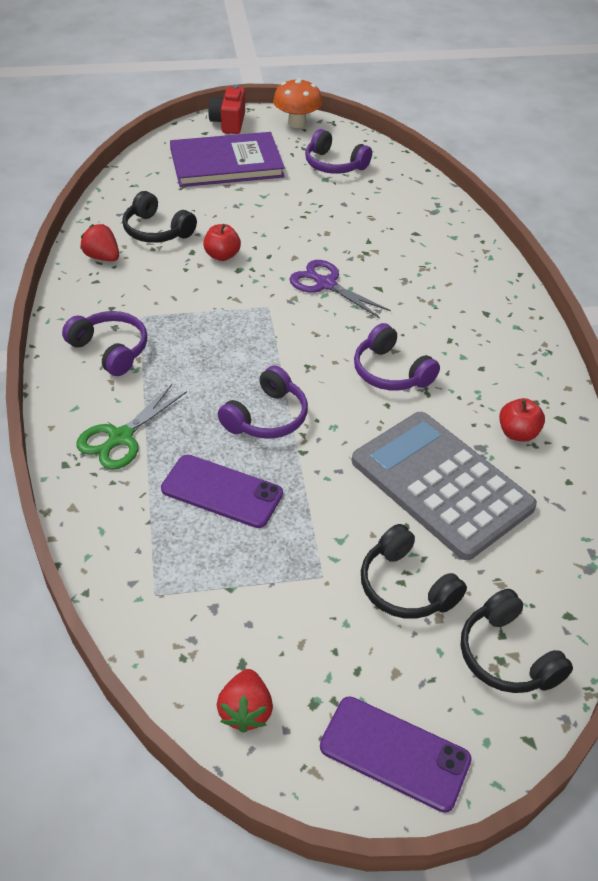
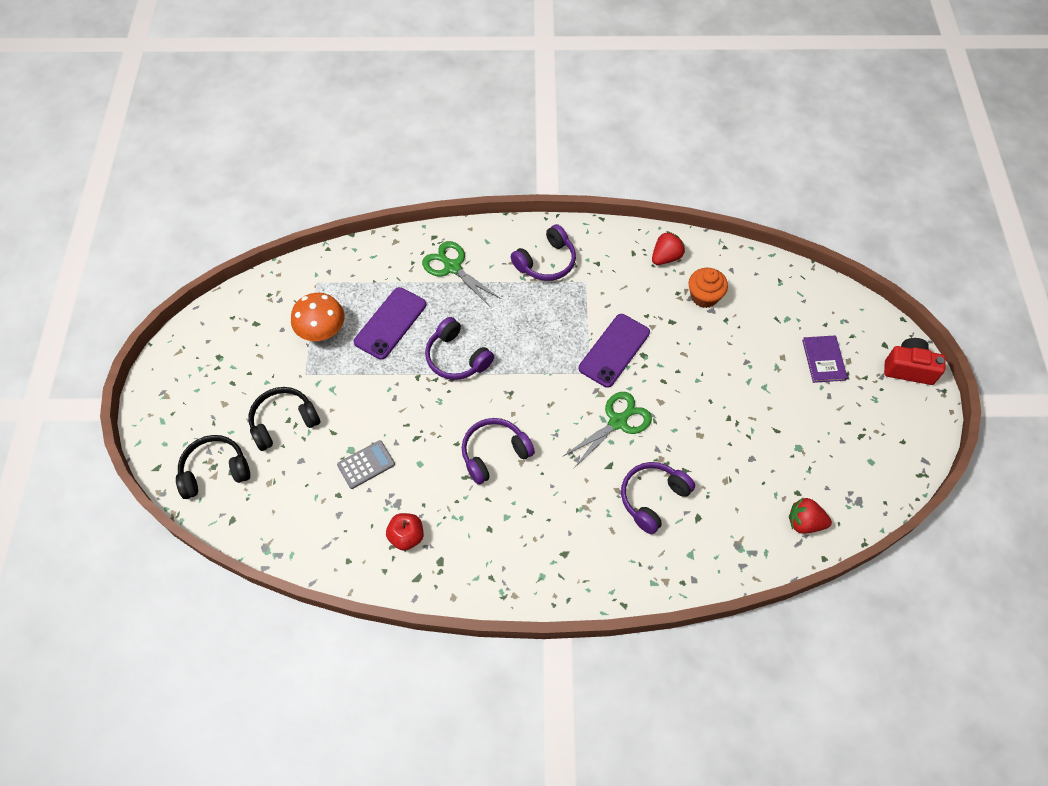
camera: 100 degrees right, 15 degrees up
(156, 231) = (704, 296): black headphones -> orange cupcake
(222, 255) = (665, 344): red apple -> none
(226, 163) = (823, 360): purple book -> purple book, size x0.46
(245, 711) = (225, 322): red strawberry -> red strawberry (804, 522)
(297, 123) = (916, 436): orange mushroom -> orange mushroom (322, 331)
(325, 284) = (618, 421): purple scissors -> green scissors
(334, 165) = (828, 461): purple headphones -> purple headphones (652, 498)
(395, 753) = (175, 393): purple phone -> purple phone (614, 350)
(441, 484) = (366, 464): grey calculator -> grey calculator, size x0.40

